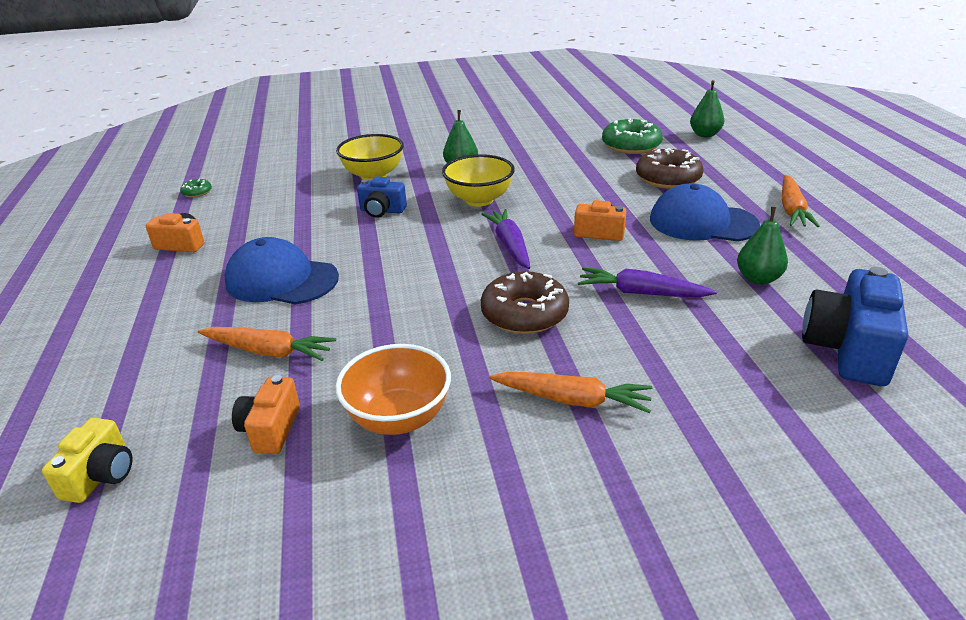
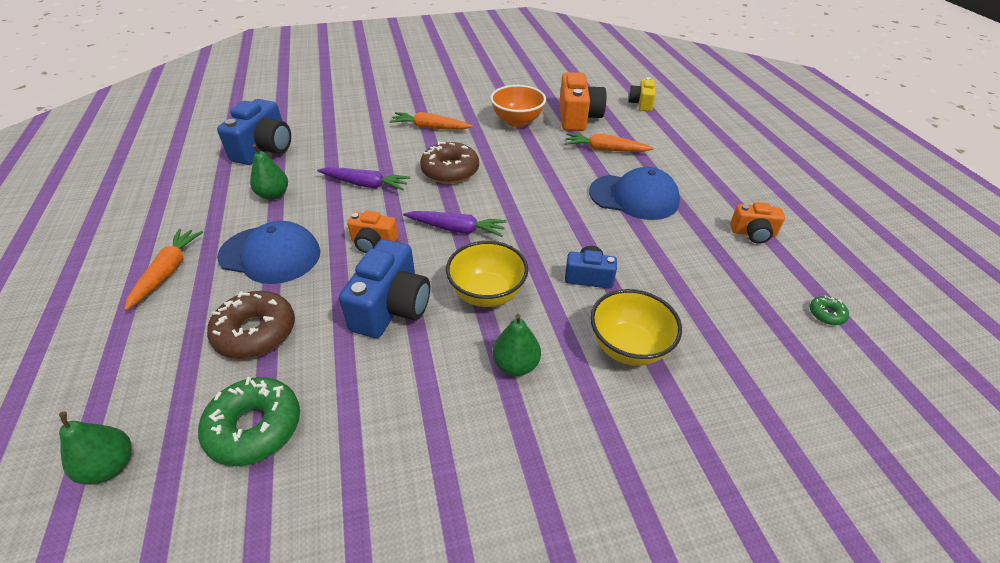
camera: 175 degrees right, 10 degrees up
(270, 429) = (578, 117): orange camera -> orange camera, size x1.72
(509, 245) = (457, 229): purple carrot -> purple carrot turned 60 degrees counterclockwise
(562, 191) = (391, 307): none -> blue camera

